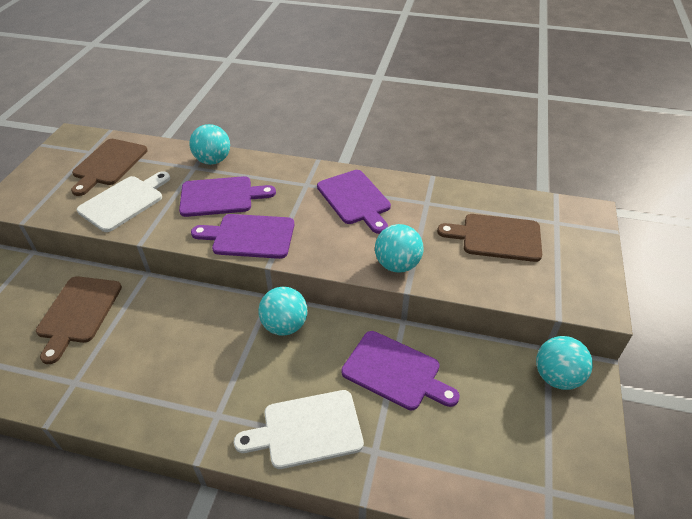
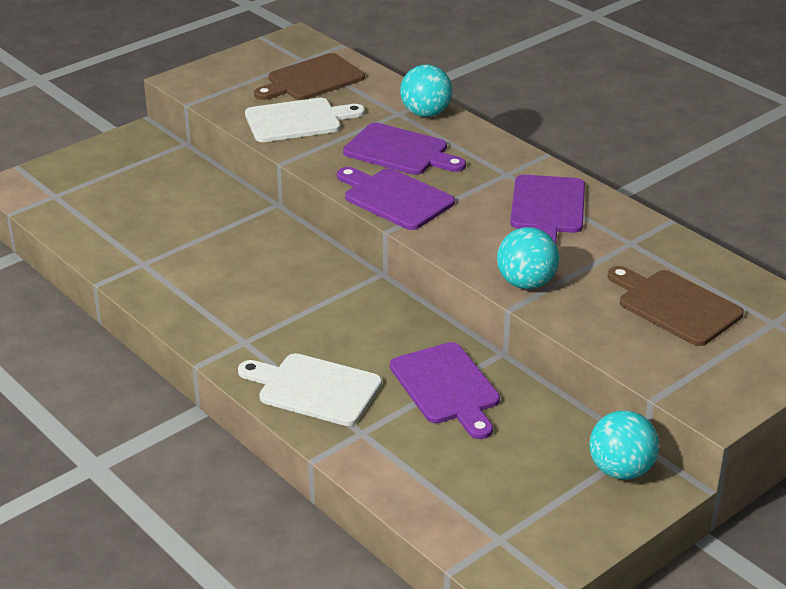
camera: 35 degrees right, 10 degrees down
(78, 313) = (187, 211): brown cutting board -> none
(285, 325) = (373, 303): turquoise ball -> none

